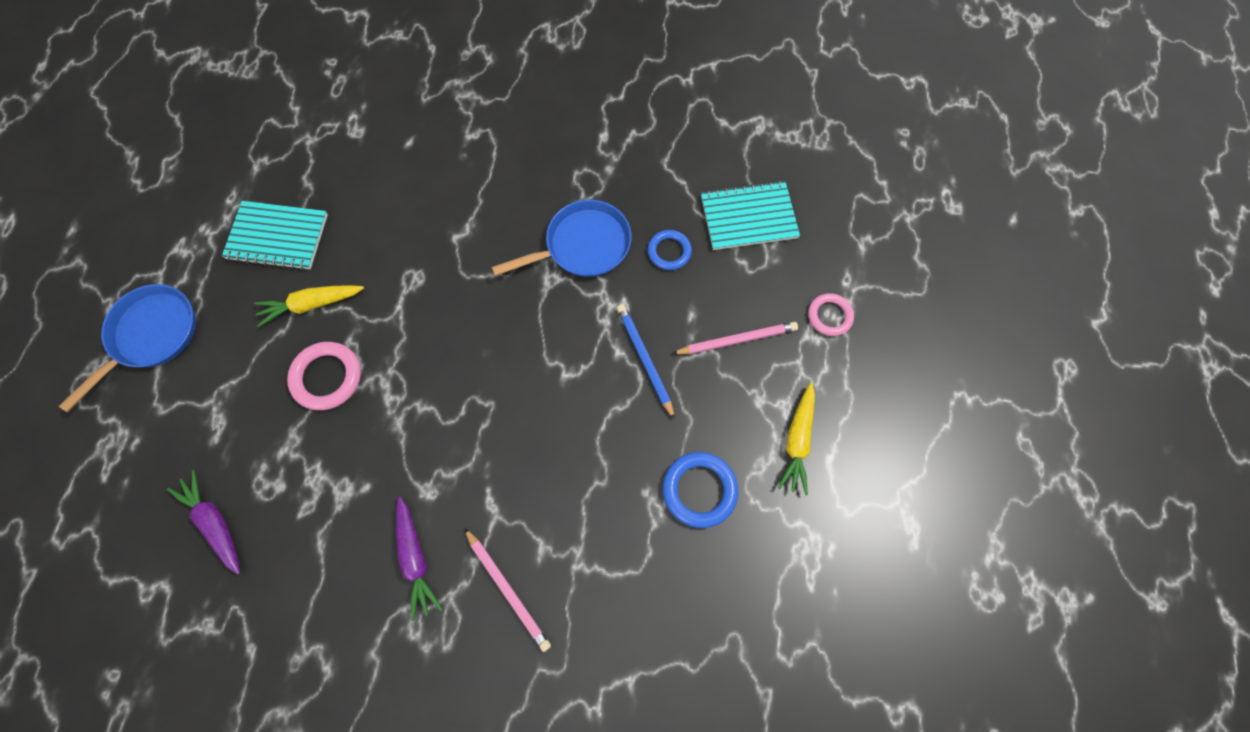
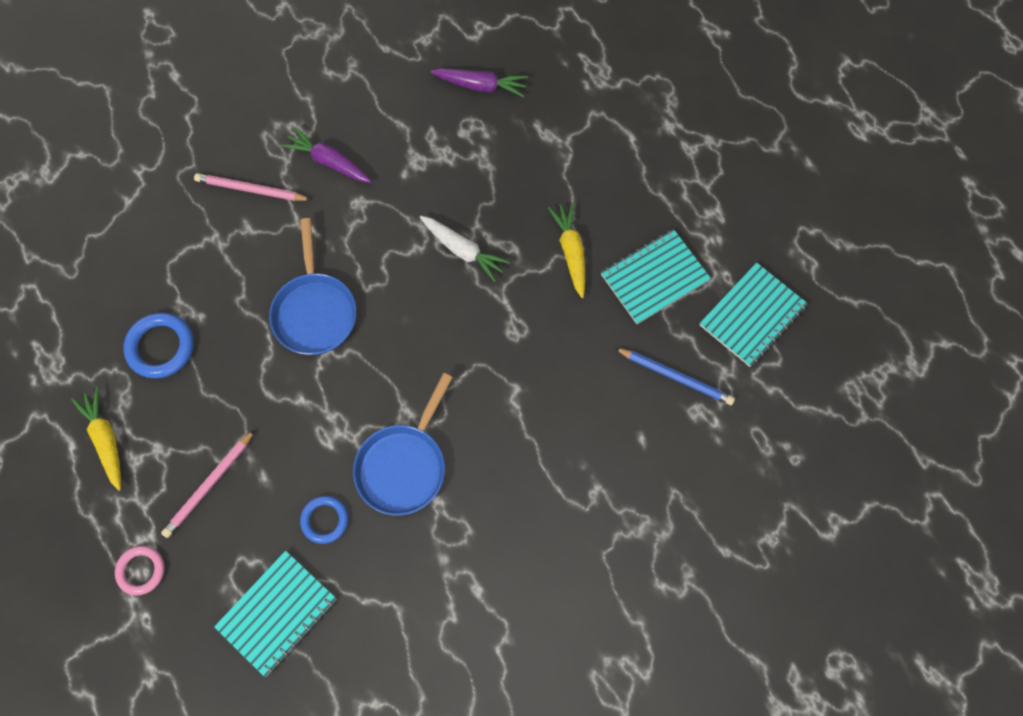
camera: 140 degrees right, 0 degrees up
(151, 335) = (658, 146): blue pan -> blue pan (315, 311)
(248, 159) = (752, 316): none -> turquoise notebook
(311, 305) = (571, 252): yellow carrot -> yellow carrot turned 45 degrees counterclockwise
(327, 377) = (504, 215): pink ring -> none
(387, 374) = (463, 250): none -> white carrot
(645, 360) = (274, 410): blue pencil -> blue pencil (675, 377)

